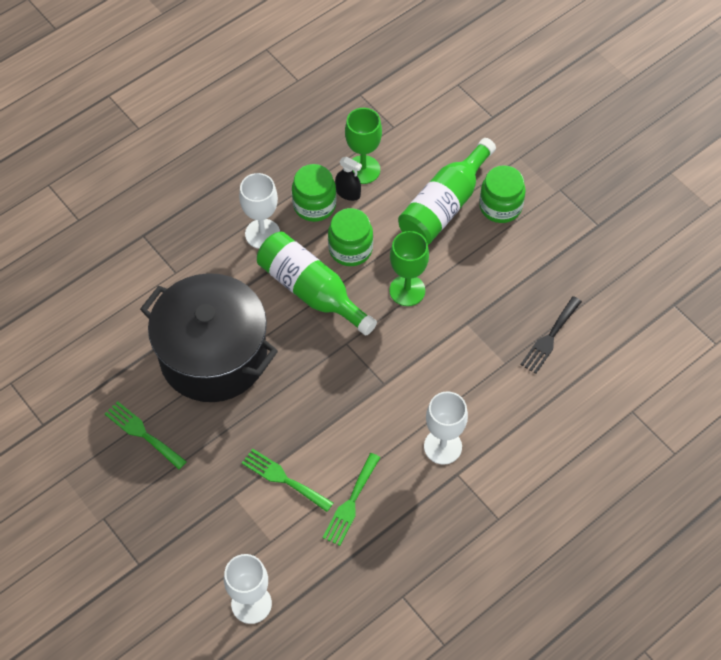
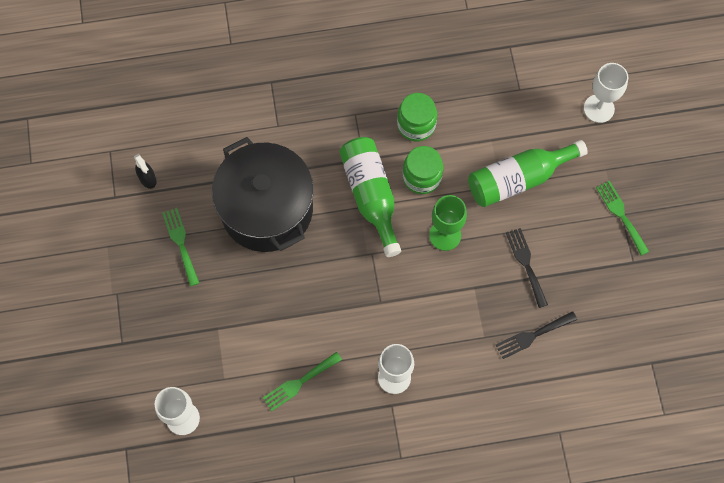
camera: 30 degrees right, 10 degrees up
(262, 234) = (361, 128): white goblet -> white goblet (599, 108)
(283, 479) = (261, 336): green fork -> green fork (621, 215)
(348, 193) = (448, 128): black spray bottle -> black spray bottle (147, 179)
(363, 170) = (472, 114): green goblet -> none
(500, 206) = (563, 204): green jar -> none
(501, 277) = (526, 264): none -> black fork

